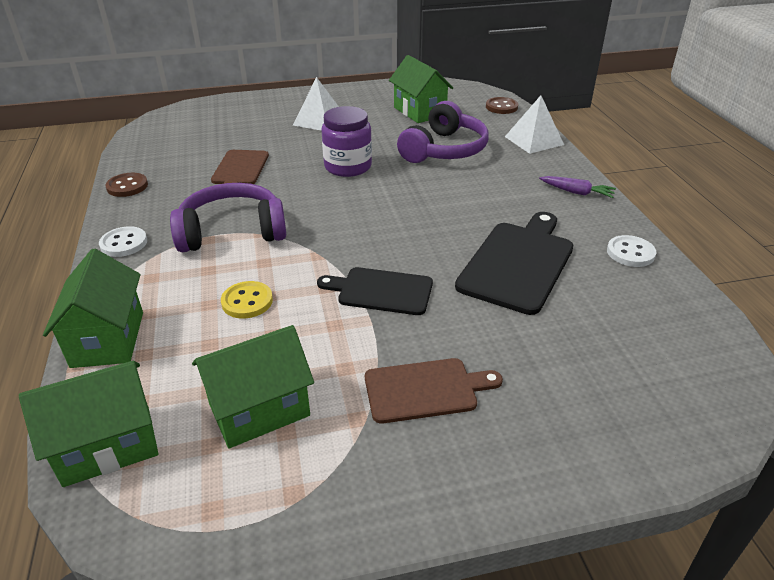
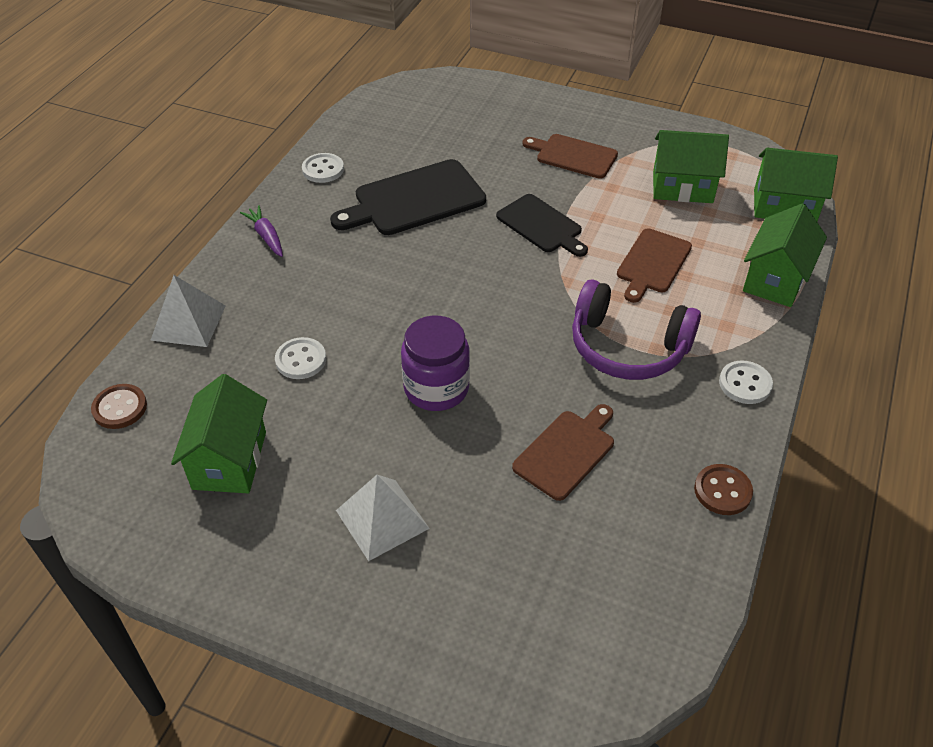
camera: 145 degrees left, 10 degrees up
(247, 301) = (652, 263): yellow button -> brown cutting board
(444, 150) = (301, 360): purple headphones -> white button

